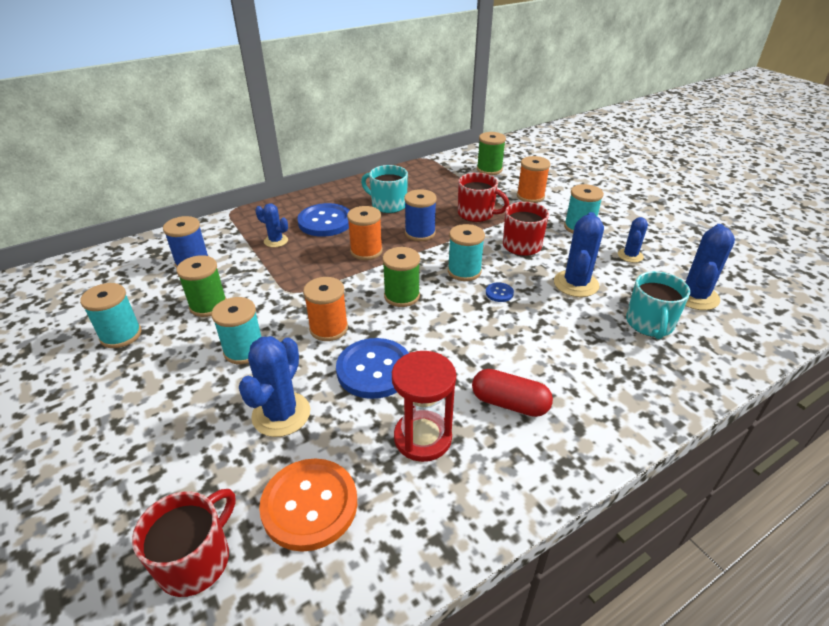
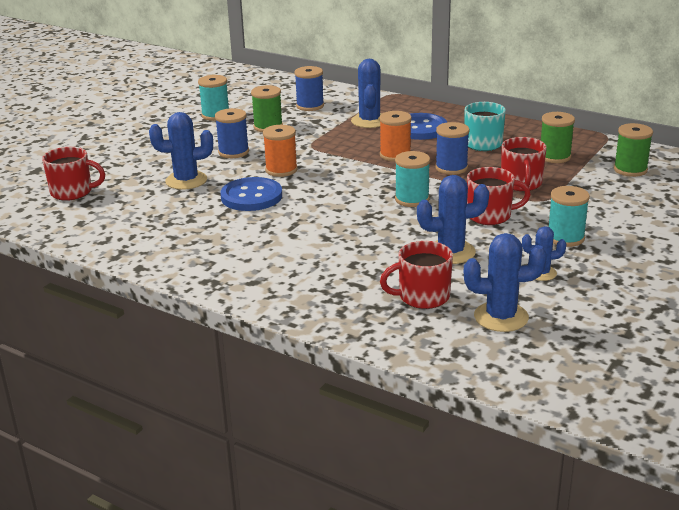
camera: 65 degrees right, 10 degrees down
(244, 350) = (233, 152): turquoise spool -> blue spool
(276, 241) = (369, 121): blue cactus -> blue cactus, size x1.68
(309, 505) = (123, 209): orange button -> none
(402, 296) = (347, 184): green spool -> green spool (554, 157)
(422, 438) = (199, 228): red hourglass -> none
(499, 293) = (395, 220): blue button -> none
(509, 403) = (257, 251): red capsule -> none
(530, 196) = (599, 202): orange spool -> none
(649, 324) = (422, 297): turquoise mug -> red mug

